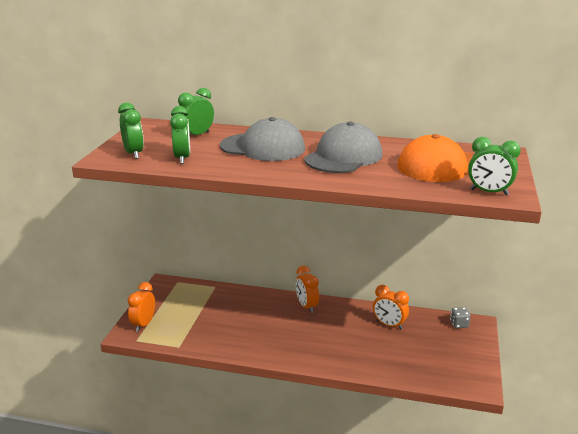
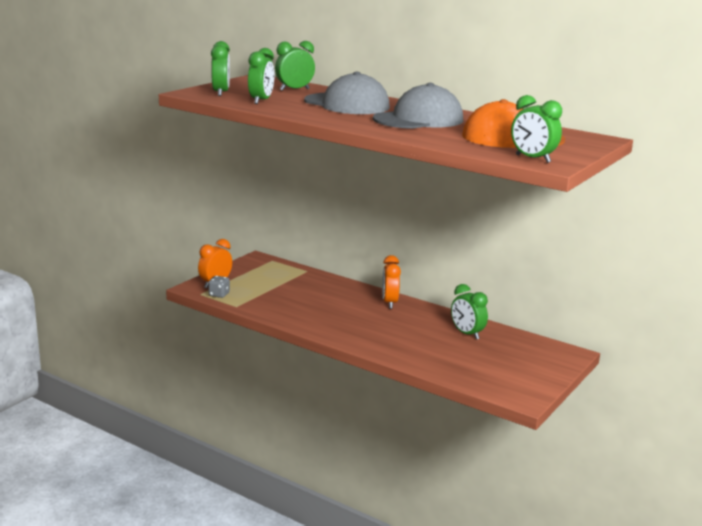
camera: 20 degrees right, 5 degrees down
(389, 325) = (467, 334): orange clock -> green clock
(459, 324) = (548, 349): grey dice -> grey dice (219, 294)

